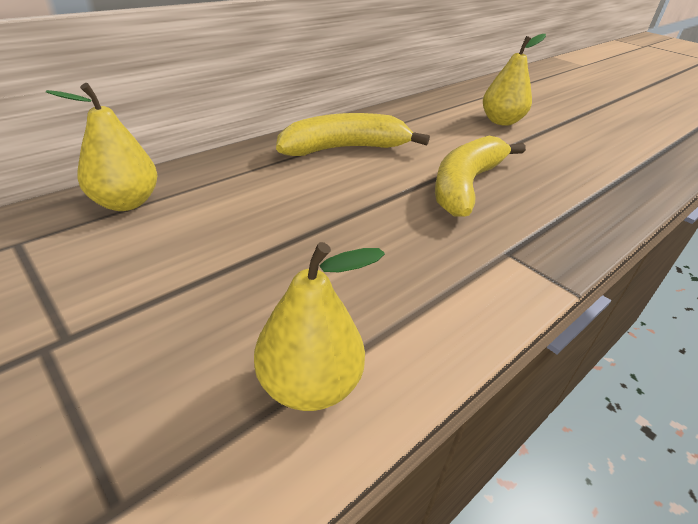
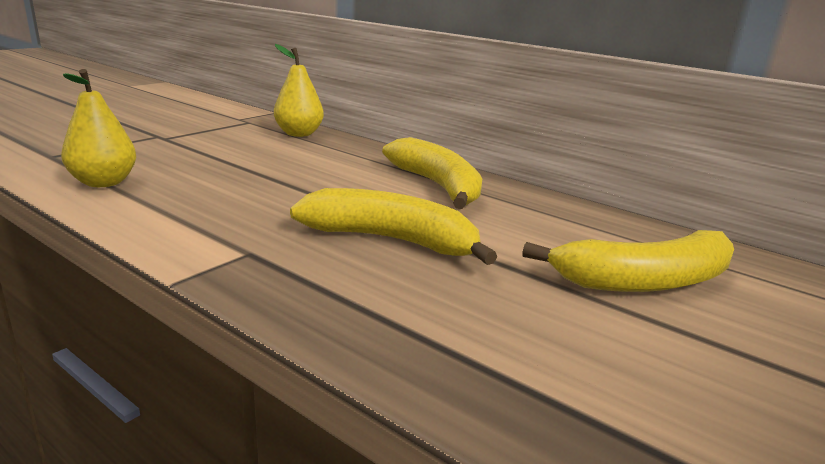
camera: 80 degrees right, 15 degrees down
(501, 121) = (644, 281): yellow pear -> yellow banana

